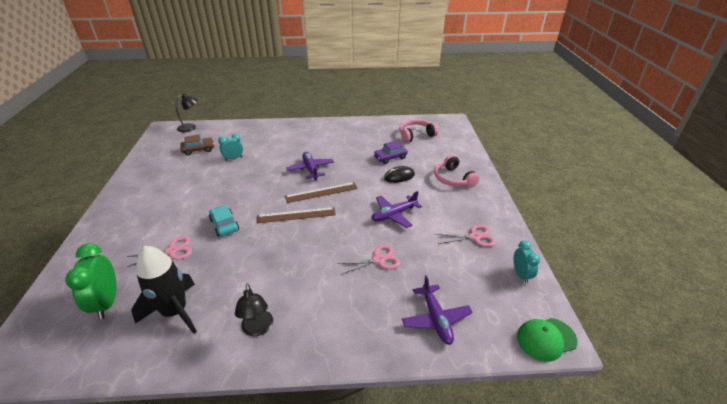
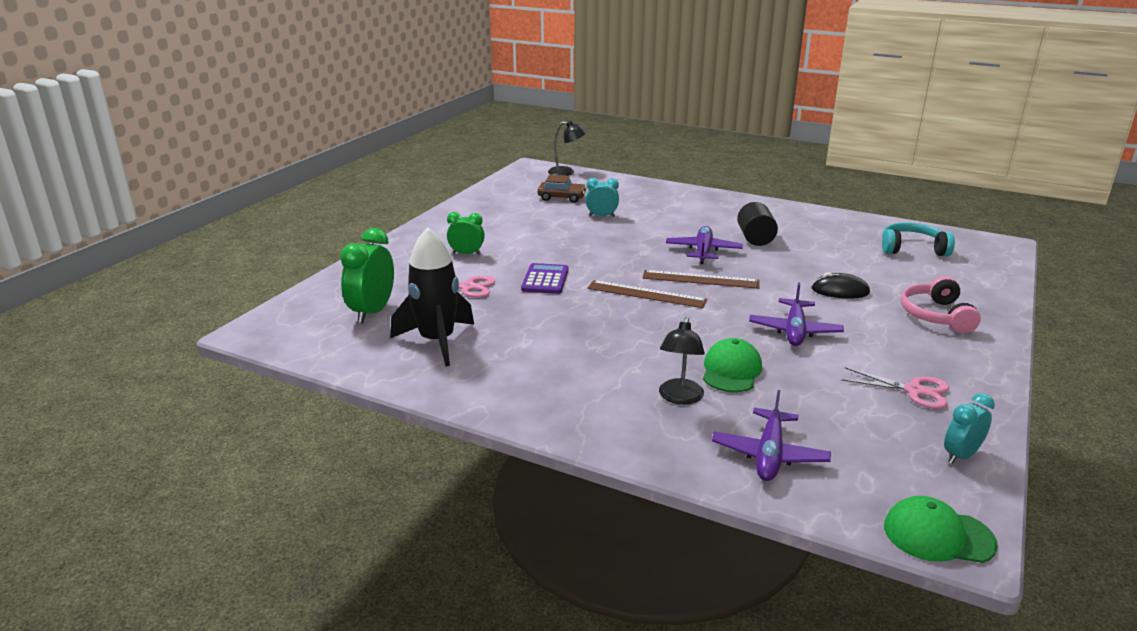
camera: 30 degrees right, 10 degrees down
(155, 219) = (466, 254): none -> green clock
(224, 225) = (545, 279): turquoise car -> purple calculator
(258, 329) = (520, 386): black lamp -> black lamp (679, 398)
(334, 151) = (755, 238): none -> black cylinder
(378, 259) = (731, 370): pink scissors -> green cap
(390, 157) = (842, 266): purple car -> none
(394, 215) = (794, 331): purple plane -> purple plane turned 75 degrees counterclockwise
(416, 135) = (912, 249): pink headphones -> turquoise headphones
(521, 274) = (961, 455): turquoise clock -> turquoise clock turned 150 degrees counterclockwise

